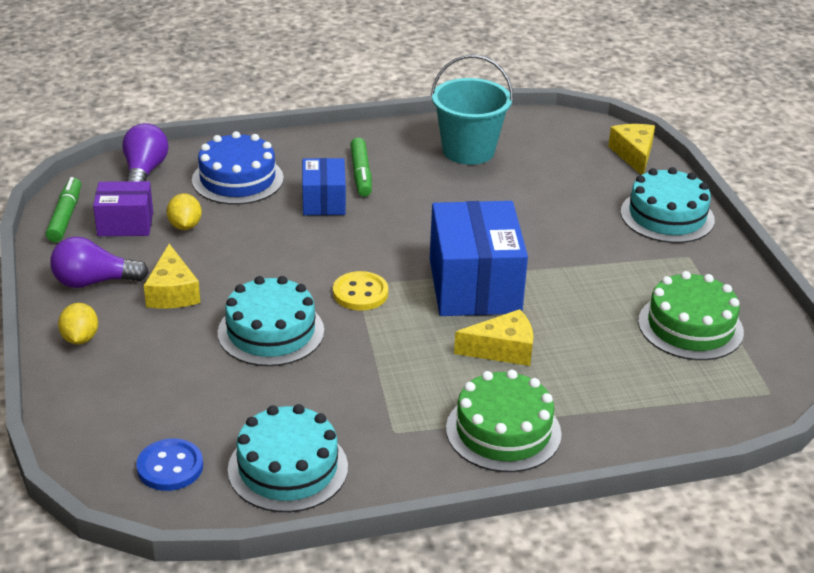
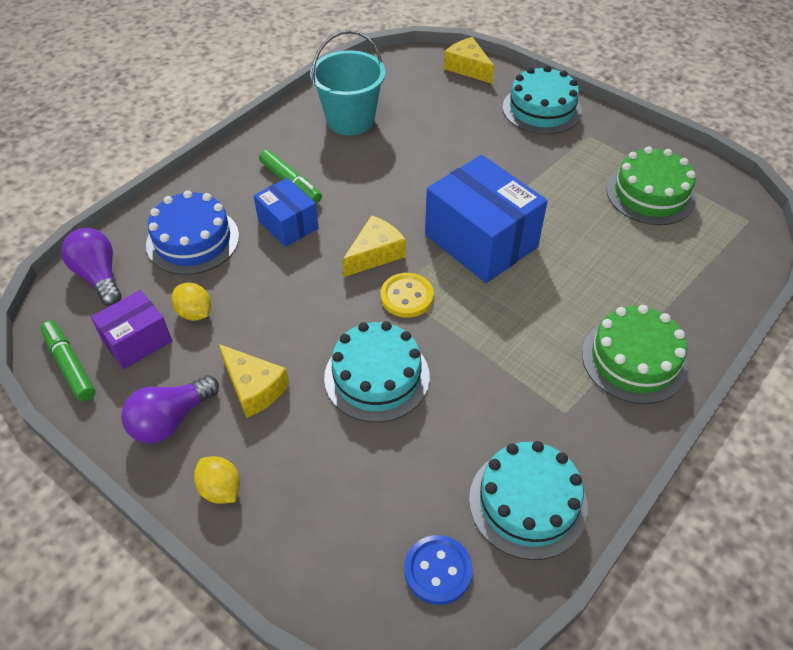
camera: 35 degrees left, 15 degrees up
(502, 349) = (558, 287): yellow cheese -> yellow cheese (375, 254)

